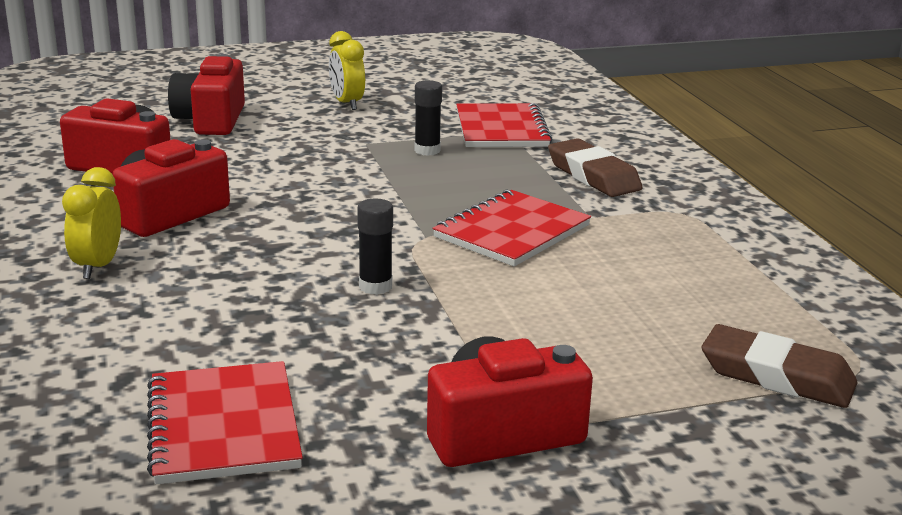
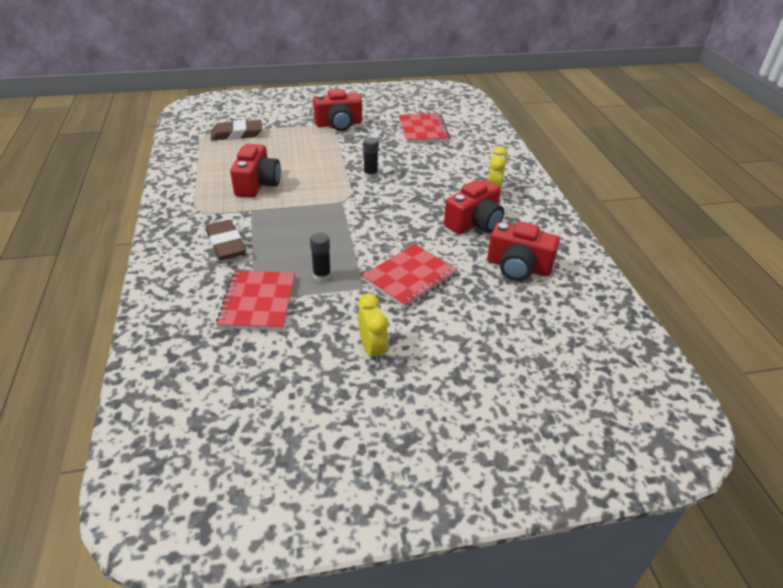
camera: 175 degrees left, 15 degrees up
(211, 120) = (480, 325): red camera -> red camera (257, 184)
(512, 232) = (298, 202): red notebook -> red notebook (410, 277)
(777, 376) = (237, 134): brown eraser -> brown eraser turned 45 degrees counterclockwise

